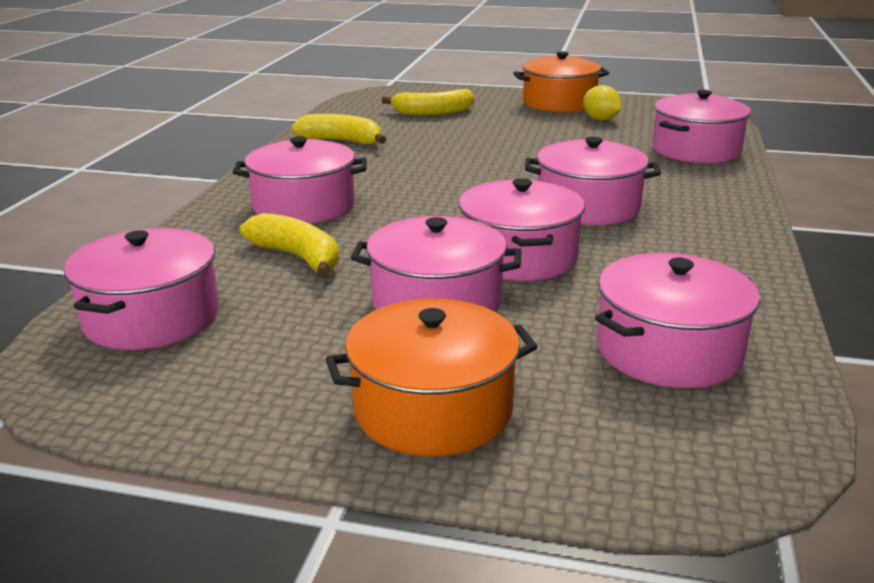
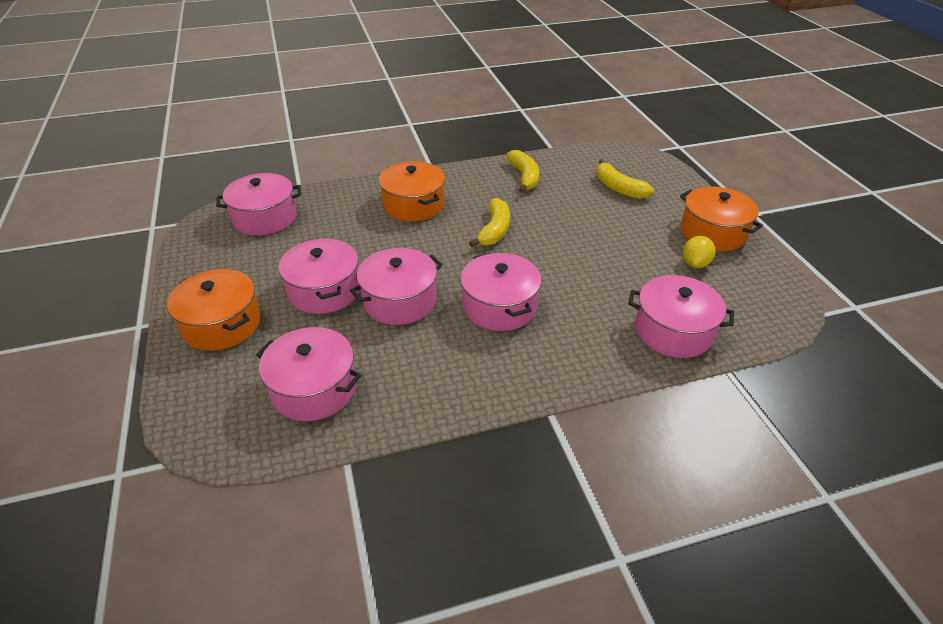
camera: 60 degrees right, 15 degrees up
(298, 257) = (348, 229): yellow banana -> yellow banana (494, 230)
(304, 205) = (413, 205): pink pot -> orange pot

